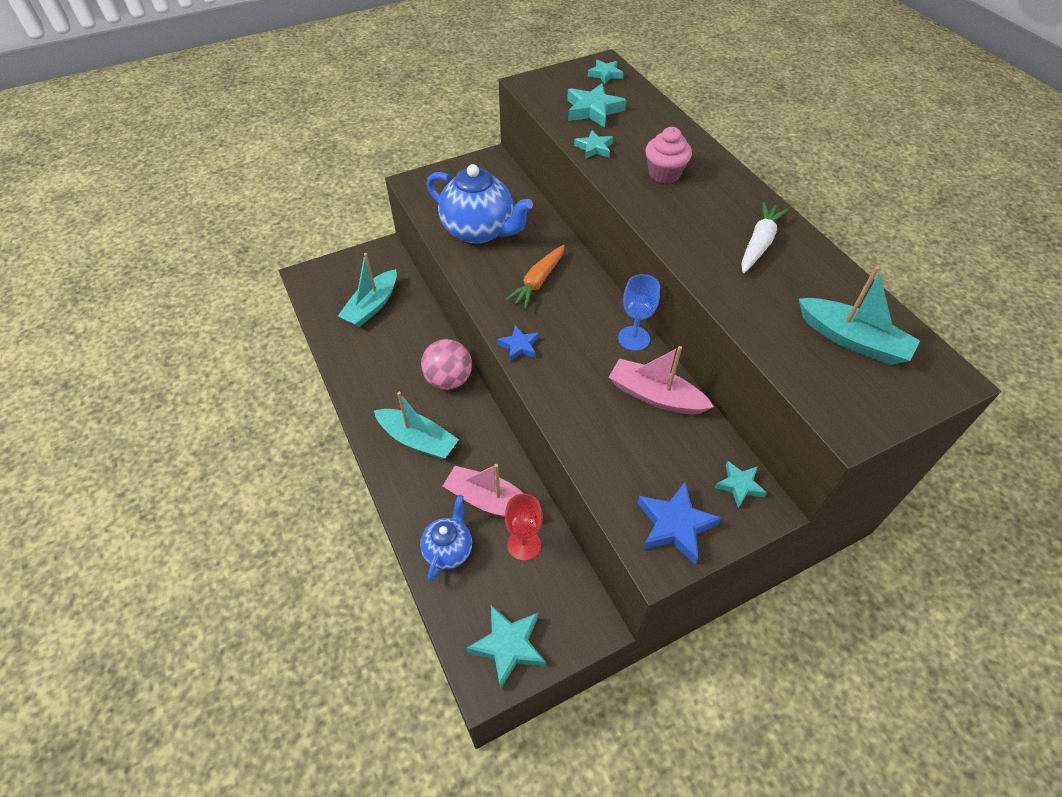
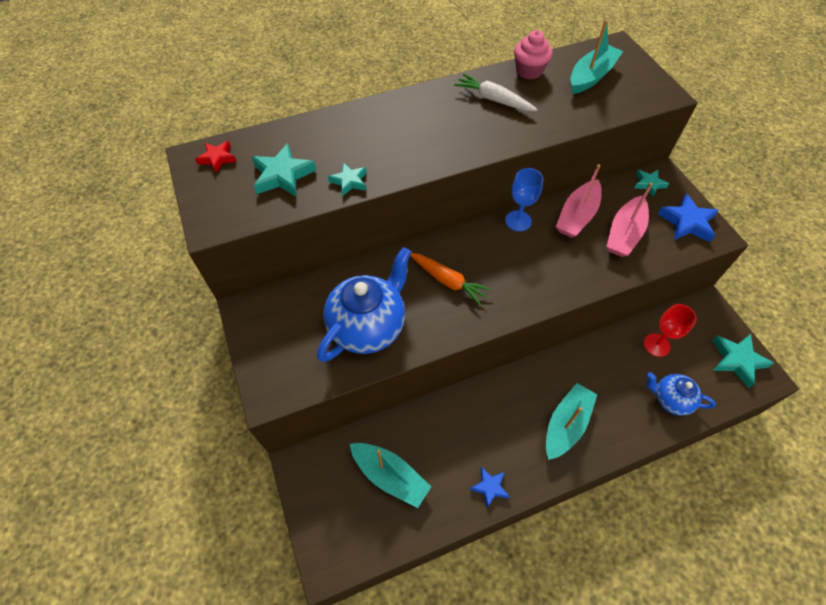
camera: 85 degrees left, 5 degrees up
(449, 380) = (495, 396): pink ball -> none
(489, 501) = (621, 367): pink boat -> pink boat (624, 234)
(519, 346) = (529, 301): blue star -> blue star (490, 487)
(605, 74) = (217, 158): turquoise star -> red star
(664, 174) = (398, 138): pink cupcake -> pink cupcake (529, 71)

